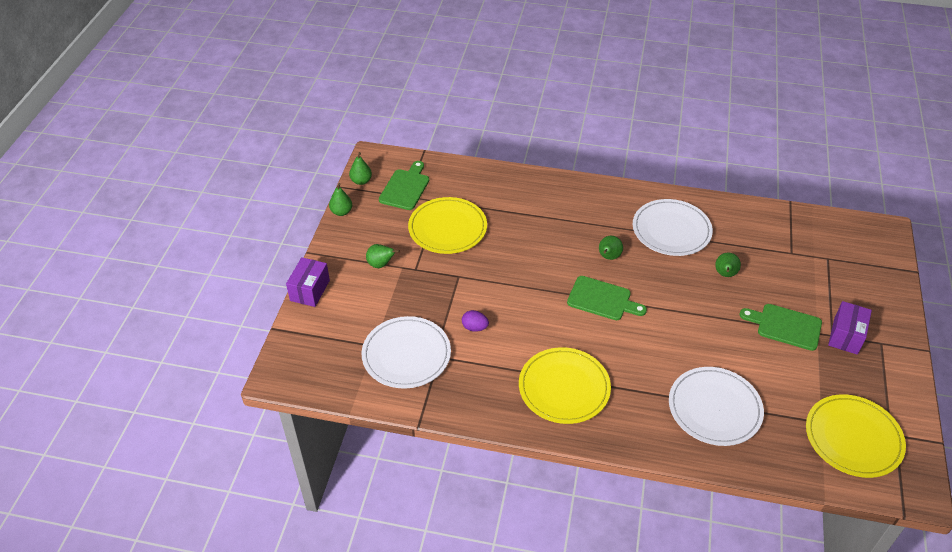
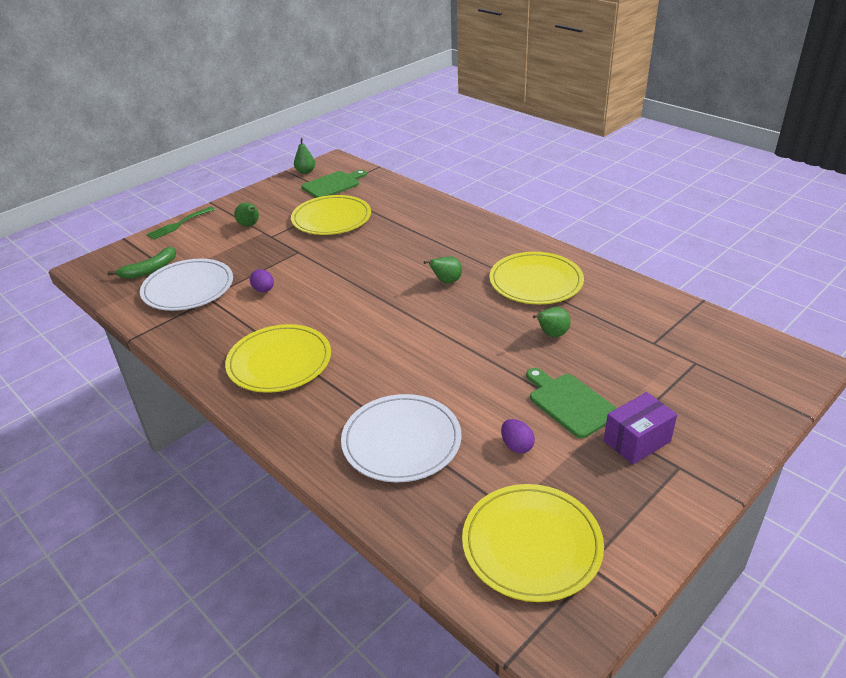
camera: 35 degrees right, 10 degrees down
(310, 290) = (179, 224): purple box -> green fork
(341, 212) = (266, 186): green pear -> none
(346, 351) = (150, 270): none -> green banana
(602, 299) = (400, 310): green cutting board -> none
(671, 230) = (536, 282): white plate -> yellow plate
(784, 375) = (516, 446): none -> purple egg

